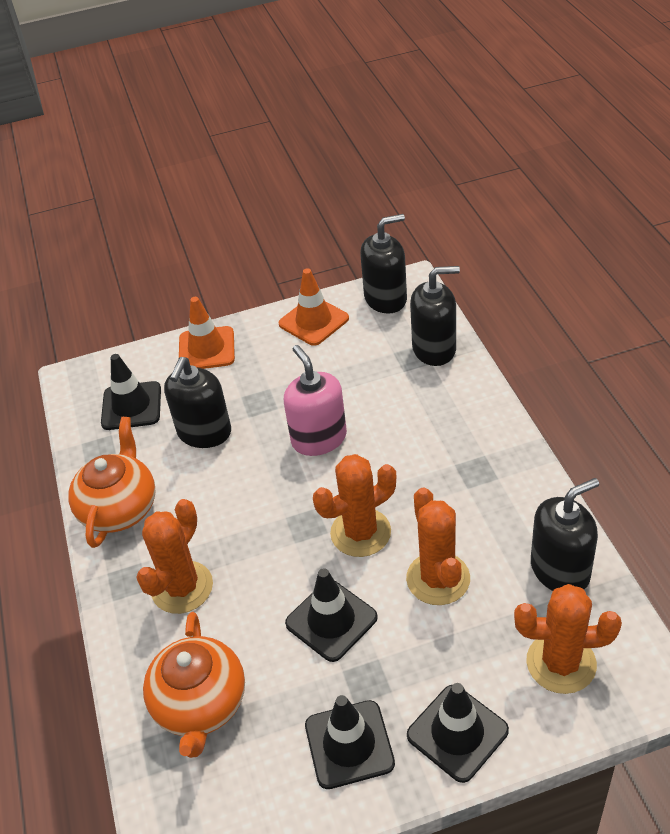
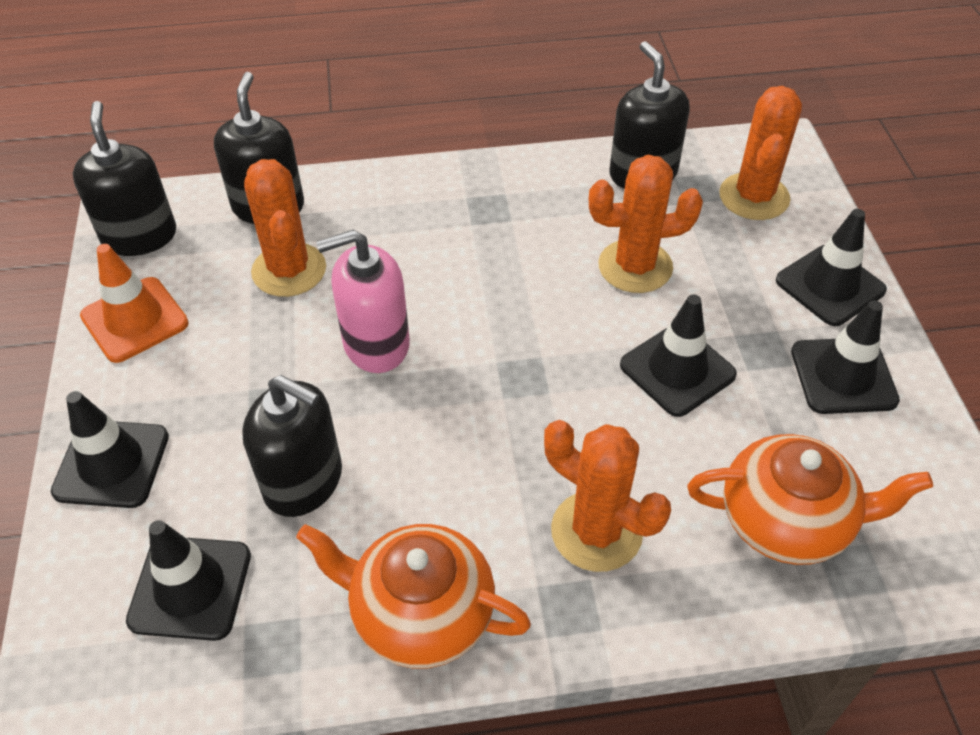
camera: 85 degrees left, 5 degrees up
(206, 349) = (112, 464): orange traffic cone -> black traffic cone
(360, 532) = (551, 324): orange cactus -> orange cactus (289, 270)

